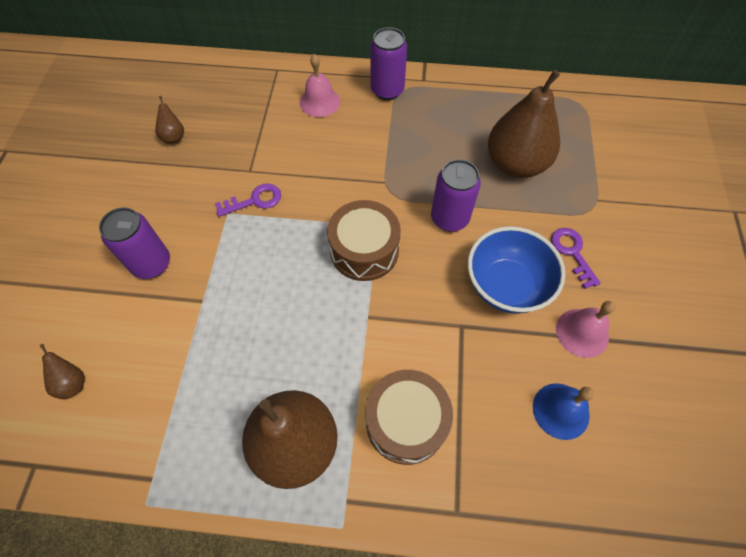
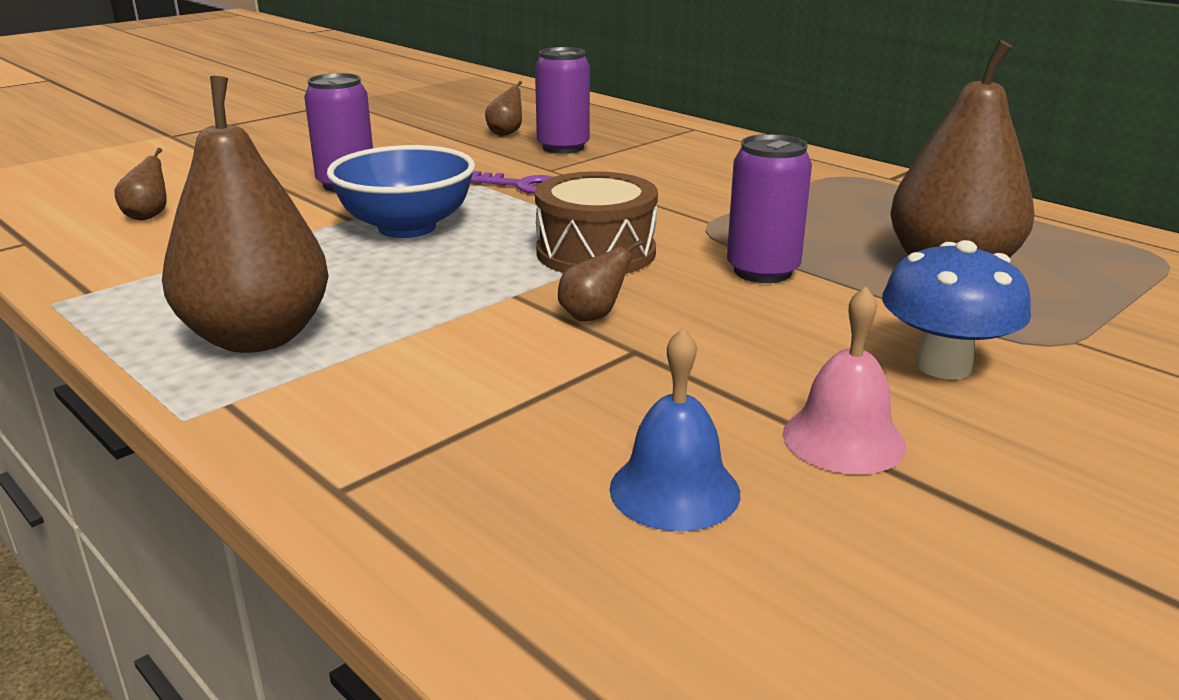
camera: 40 degrees right, 35 degrees down
(320, 102) = (713, 156): pink bell -> none
(387, 90) = (822, 171): purple can -> purple can (563, 147)
(406, 422) = (415, 384): brown drum -> none
(420, 311) = (593, 316): none -> brown pear
(506, 286) = (766, 348): blue bowl -> blue bowl (407, 227)
(572, 253) = (943, 366): purple key -> blue mushroom

